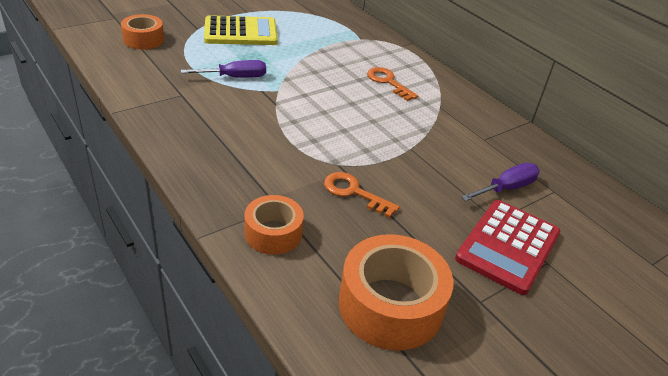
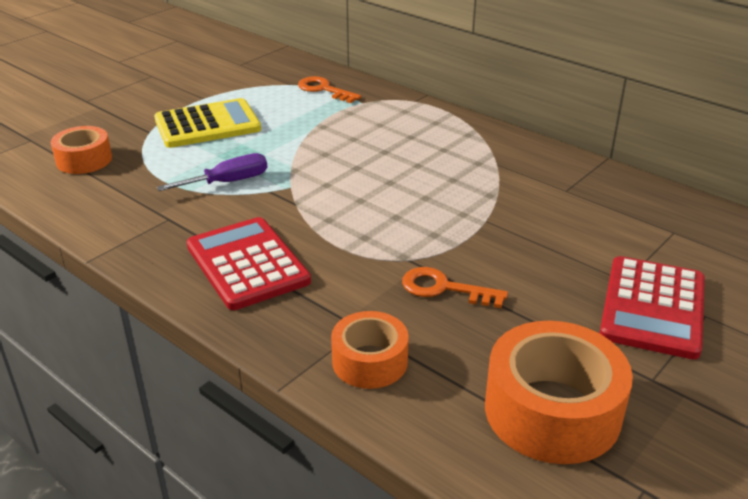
camera: 10 degrees left, 5 degrees down
(220, 140) = (247, 264): none -> red calculator
(388, 82) = (421, 147): orange key -> orange key (324, 89)
(506, 188) = (619, 241): purple screwdriver -> none

